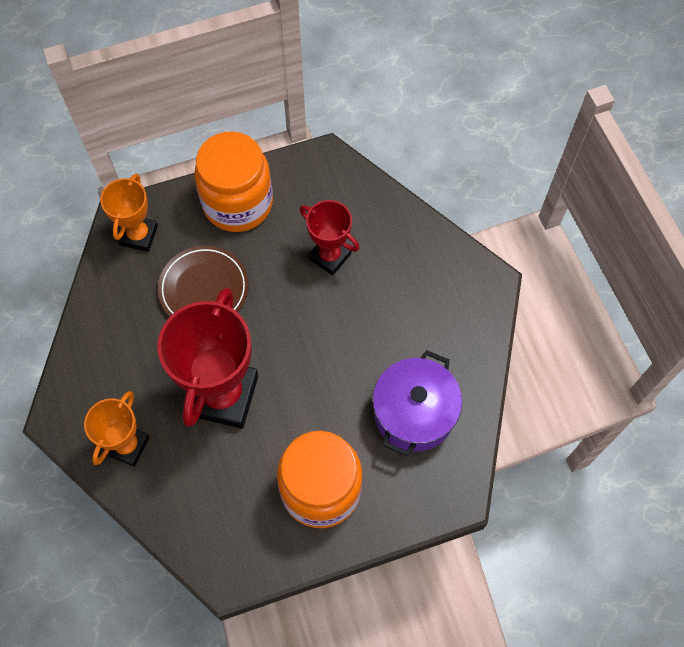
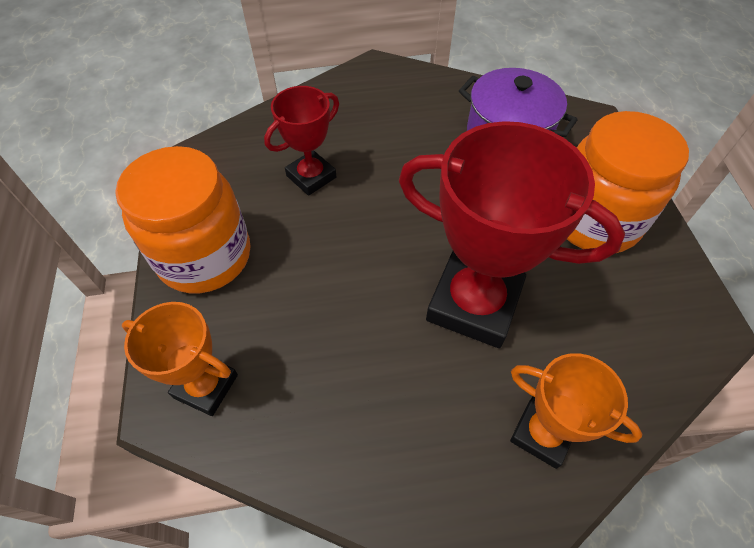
camera: 80 degrees left, 10 degrees down
(204, 289) = (318, 309): brown plate -> none

